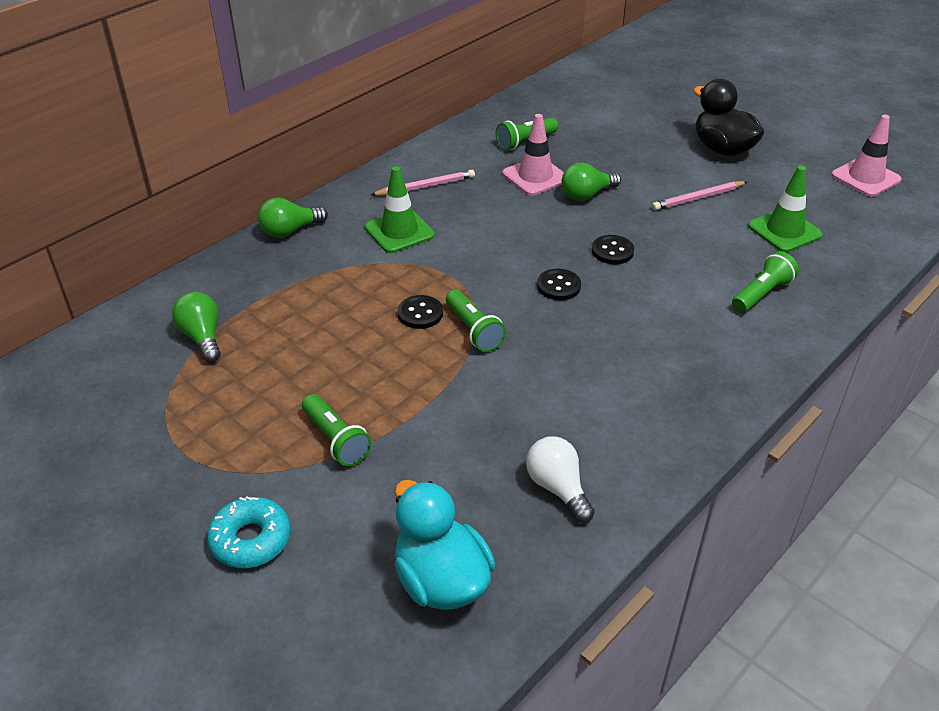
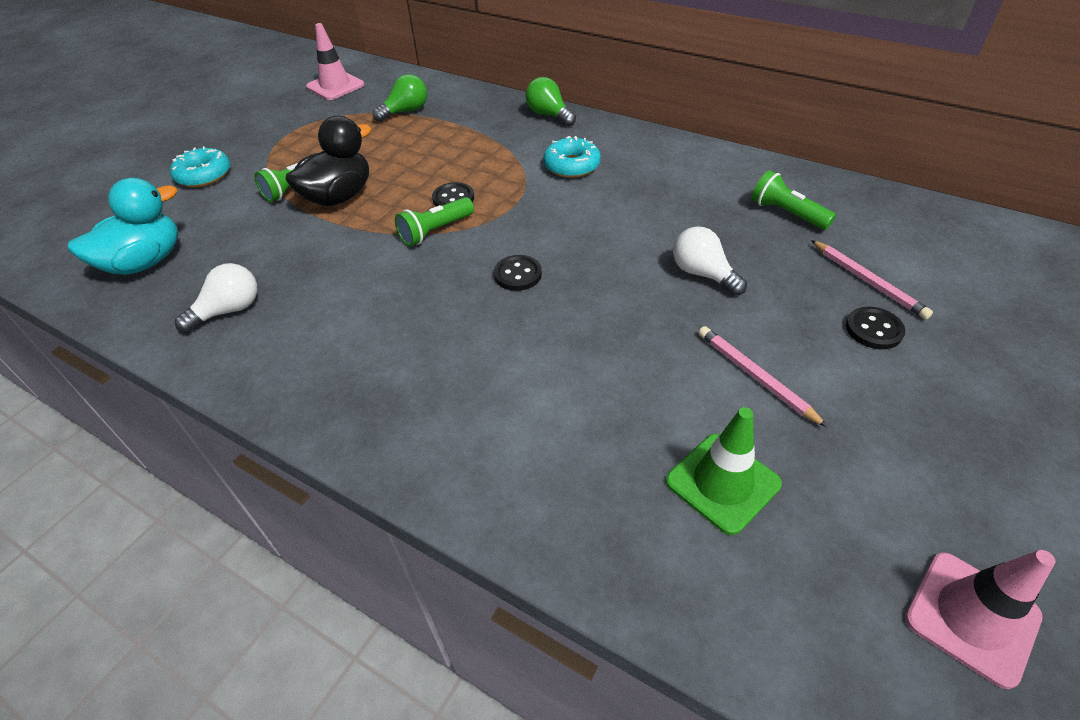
camera: 80 degrees right, 5 degrees up
(399, 231) = (571, 166): green traffic cone -> turquoise donut
(425, 186) = (654, 166): pink pencil -> pink pencil (868, 281)
(535, 177) = (717, 231): pink traffic cone -> pink traffic cone (335, 86)
(586, 195) = (702, 274): green light bulb -> white light bulb
(612, 251) = (596, 307): black button -> black button (873, 329)
(722, 149) = (913, 397): black duck -> black duck (339, 197)
(762, 294) = (555, 456): green flashlight -> none

